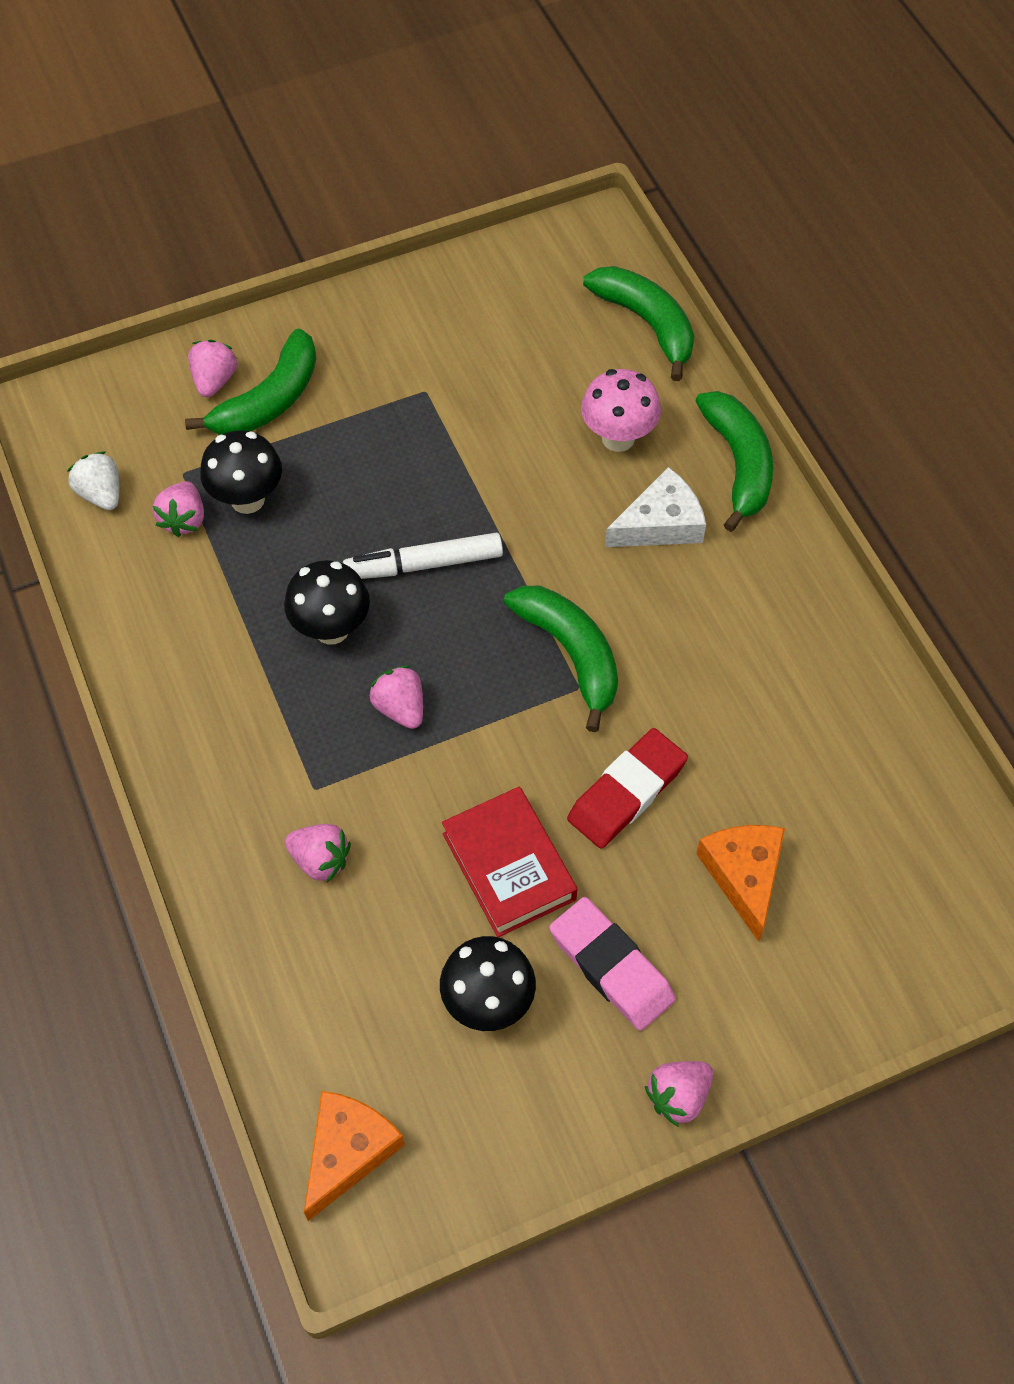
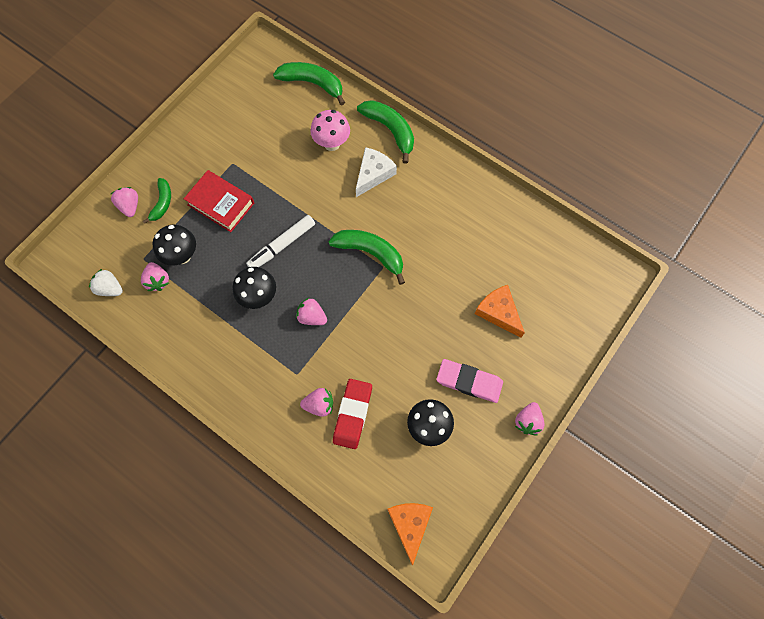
camera: 30 degrees left, 10 degrees up
(269, 400) = (162, 203): green banana -> green banana, size x0.61
(509, 866) = (401, 362): red book -> red book (221, 204)
(626, 792) = (430, 302): red eraser -> red eraser (352, 414)

